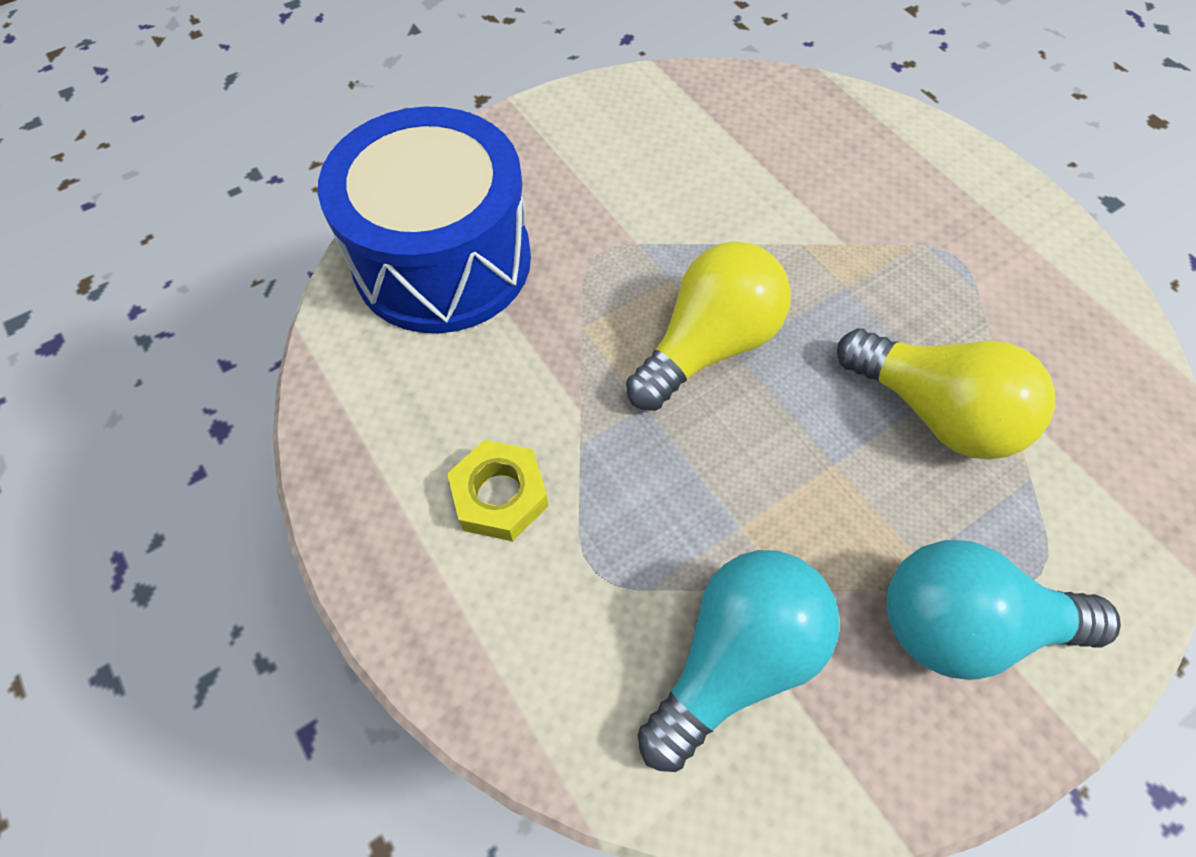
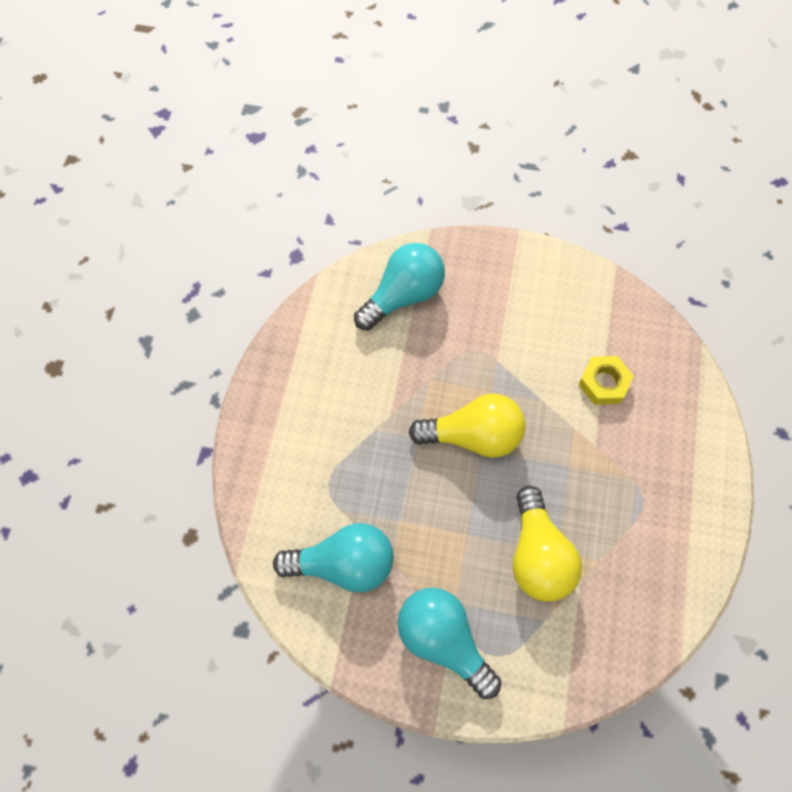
camera: 45 degrees right, 5 degrees up
(443, 260) = (403, 296): blue drum -> turquoise light bulb
(500, 496) = (323, 422): yellow nut -> yellow nut (603, 383)

